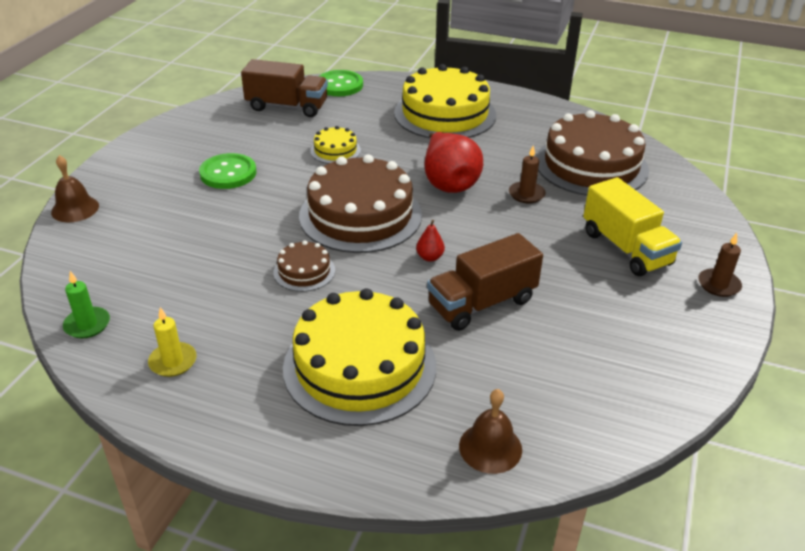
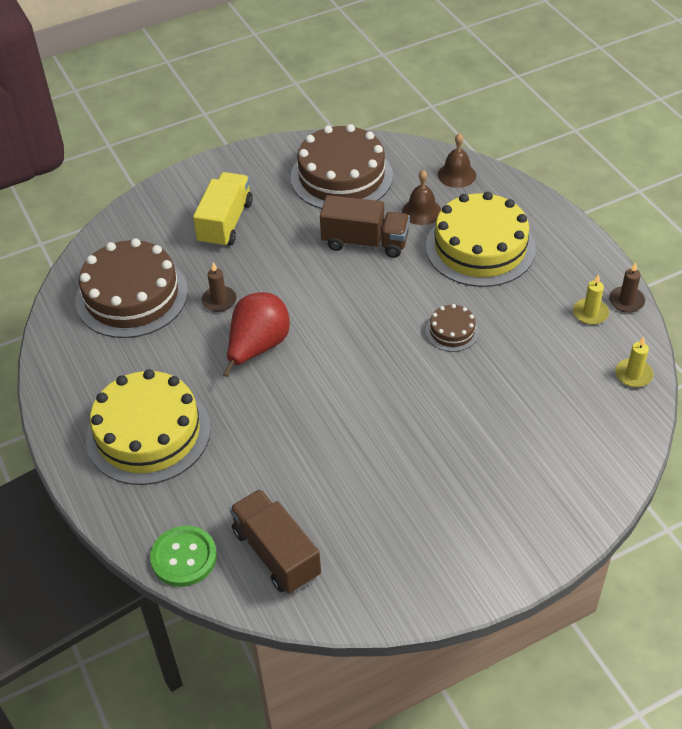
camera: 135 degrees left, 10 degrees up
(75, 209) = (589, 515): brown bell -> brown bell (421, 211)
(87, 325) = (633, 375): green candle -> yellow candle
(228, 173) = (422, 478): green button -> none
(335, 150) = (302, 447): yellow cake -> none
(360, 215) = (361, 357): brown cake -> brown cake (341, 176)
(430, 257) = (356, 291): red pear -> none
(718, 285) = (215, 173): brown candle -> brown candle (626, 301)

